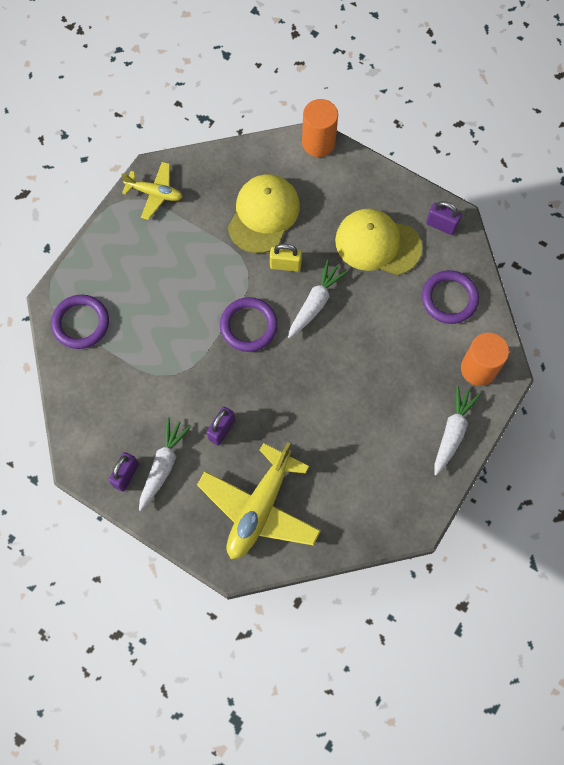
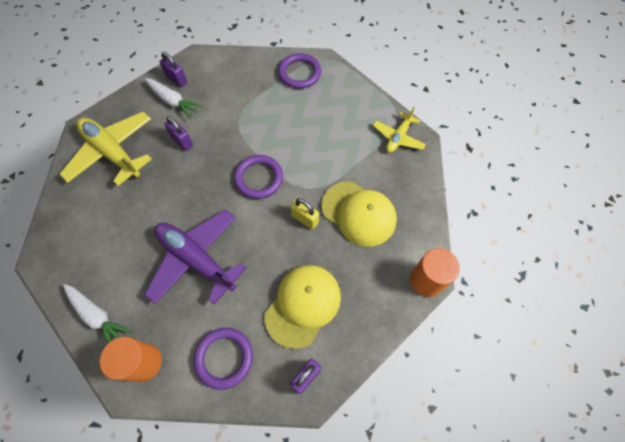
camera: 105 degrees right, 5 degrees down
(285, 265) = (305, 219): yellow padlock -> yellow padlock turned 75 degrees counterclockwise
(315, 303) = (261, 234): white carrot -> none
(363, 358) = (196, 259): none -> purple plane

